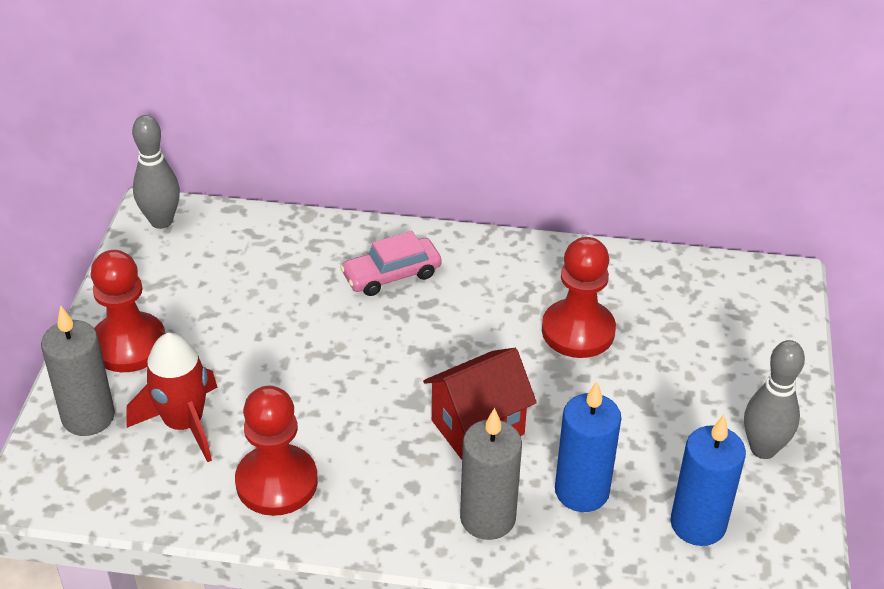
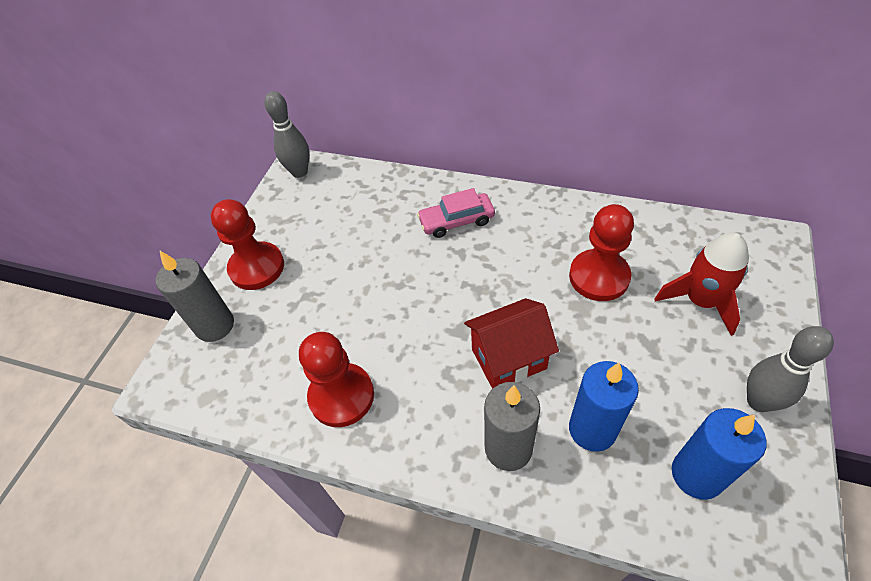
camera: 15 degrees right, 10 degrees up
(184, 424) = (282, 337): red rocket -> red rocket (700, 301)

